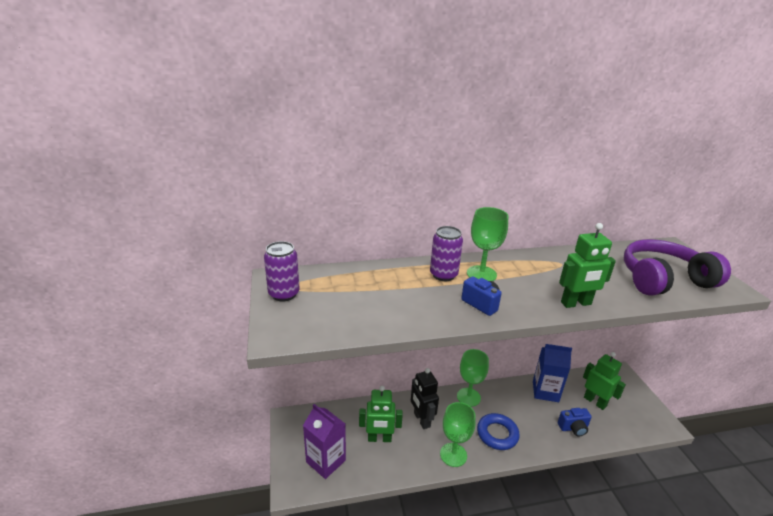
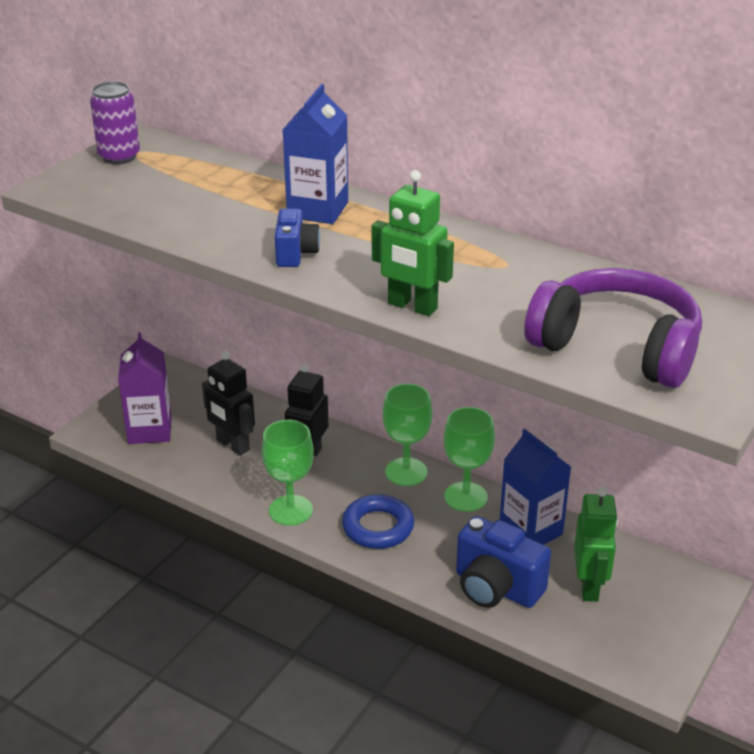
camera: 45 degrees right, 5 degrees up
(379, 438) = (232, 445): green robot -> black robot
(443, 275) = (317, 210): purple can -> blue carton
(481, 274) = (366, 228): green goblet -> green goblet (465, 497)
(573, 428) = (496, 588): blue camera -> blue camera, size x1.69

